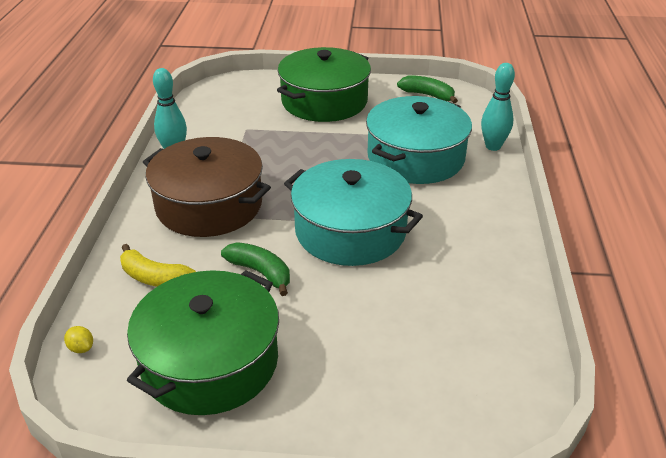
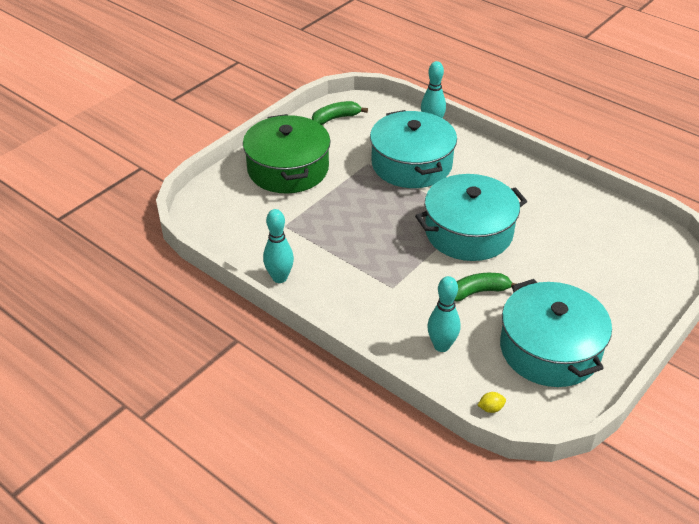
camera: 55 degrees left, 5 degrees up
(155, 278) = (441, 346): yellow banana -> turquoise bowling pin
(209, 205) = (375, 286): brown pot -> none
(210, 361) = (550, 349): green pot -> turquoise pot

